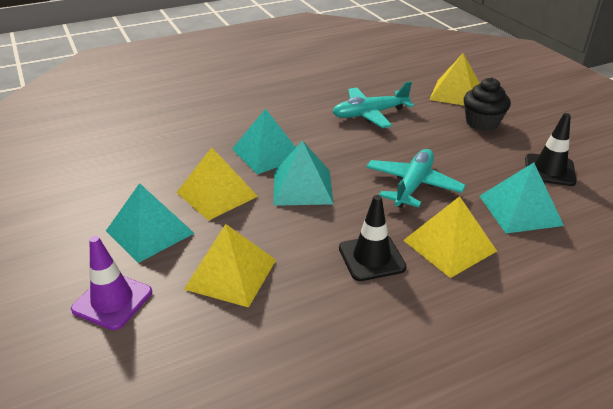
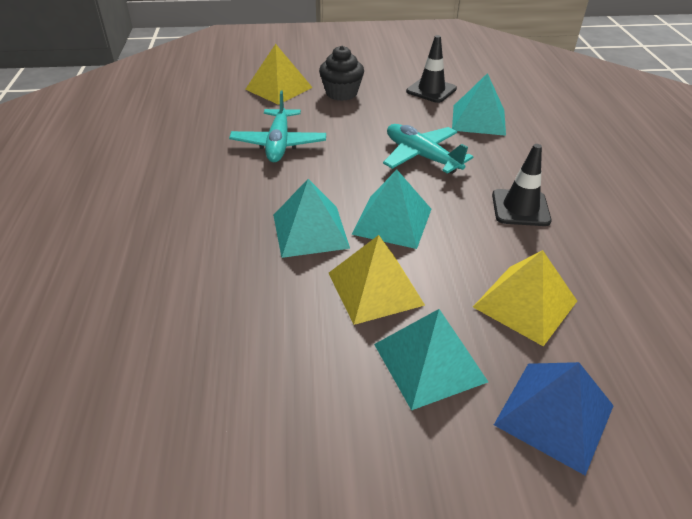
camera: 70 degrees left, 5 degrees up
(112, 301) = (554, 415): purple traffic cone -> blue pyramid
(449, 245) = (514, 164): yellow pyramid -> none

